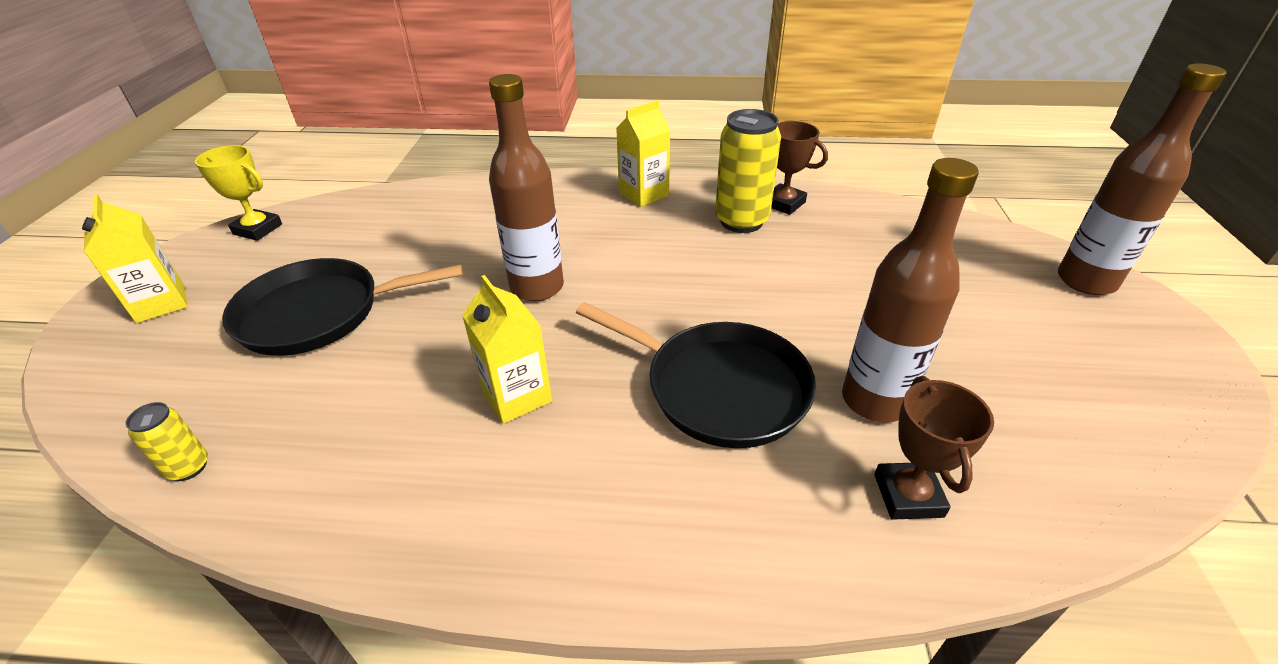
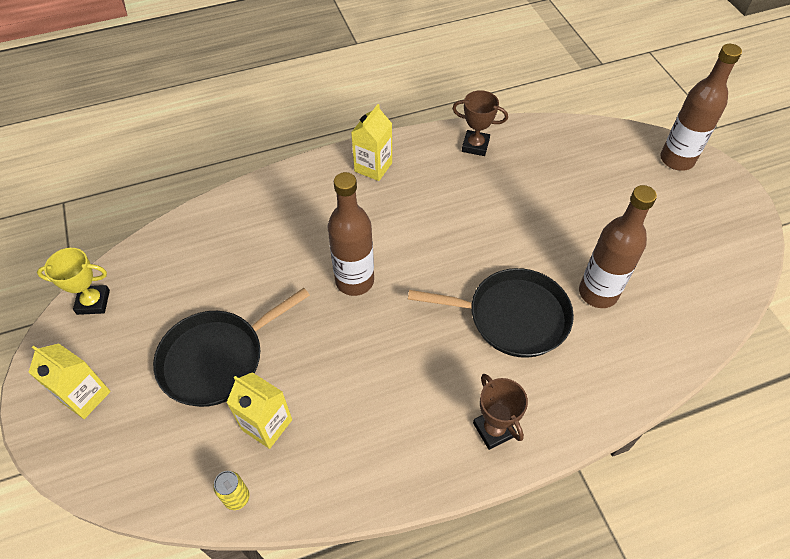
camera: 25 degrees left, 15 degrees up
(517, 396) = (400, 369): yellow carton -> yellow carton (267, 424)
(741, 221) = (456, 173): yellow can -> none
(908, 495) = (636, 346): brown trophy -> brown trophy (494, 429)

